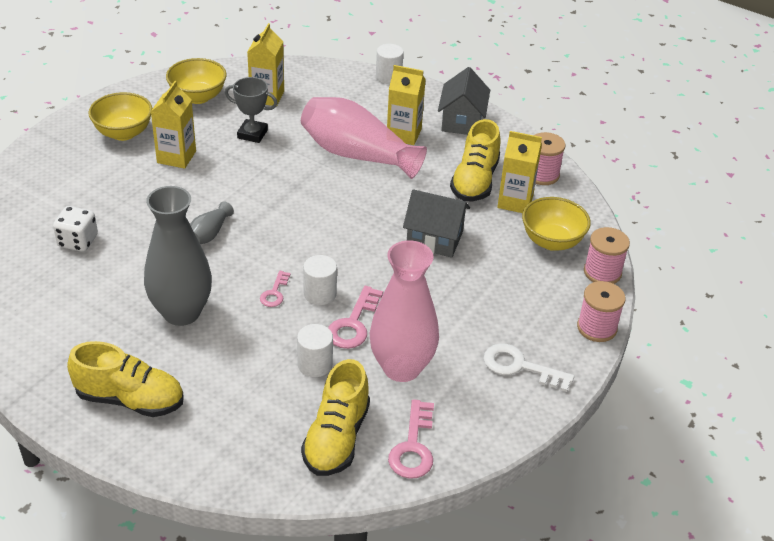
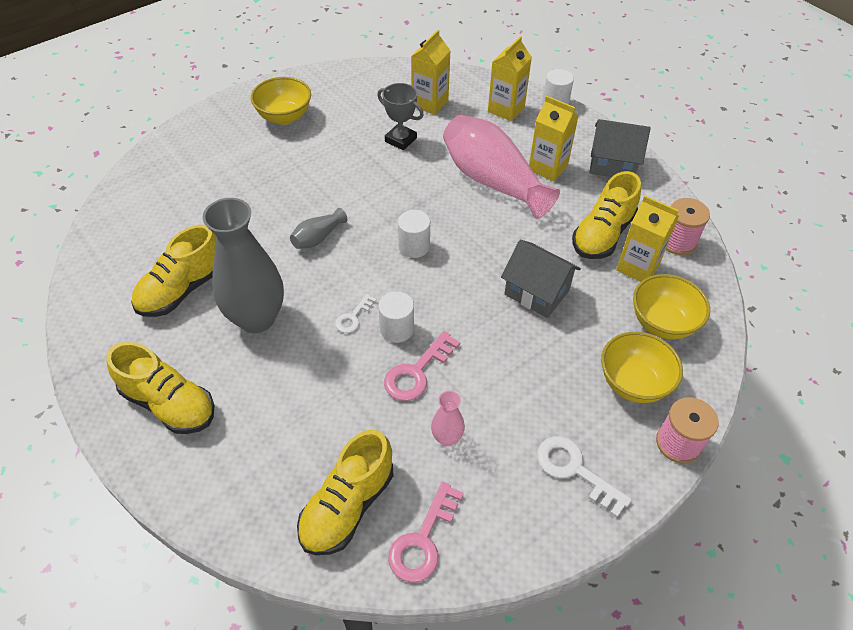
camera: 20 degrees right, 10 degrees up
(78, 241) = (197, 220): white dice -> none
(94, 304) = (182, 289): none -> yellow shoe
(176, 157) = (321, 150): yellow carton -> yellow carton (506, 109)
(198, 97) = (366, 92): yellow bowl -> yellow bowl (633, 383)
(274, 293) = (353, 317): pink key -> white key
(315, 364) = (360, 410): white cylinder -> white cylinder (414, 246)
(401, 368) = (447, 437): pink vase -> pink vase, size x0.45
(462, 121) = (612, 164): grey house -> grey house turned 75 degrees clockwise
(602, 272) = (707, 374): pink spool -> none

